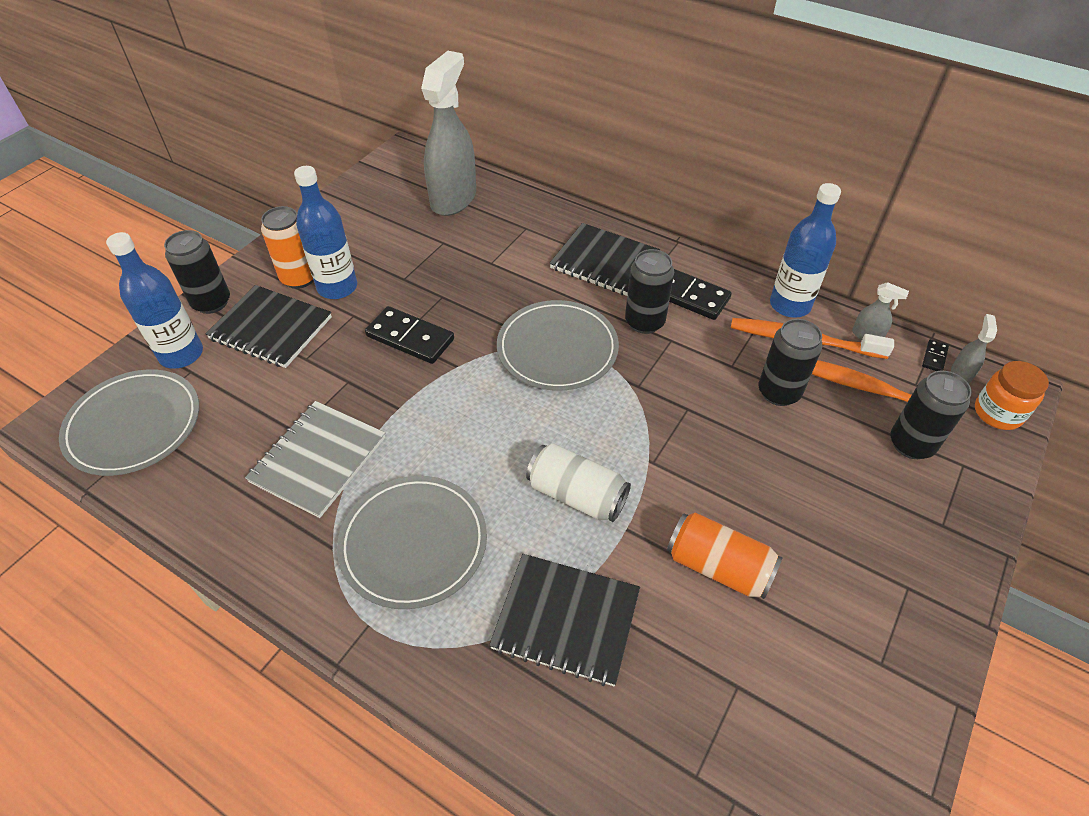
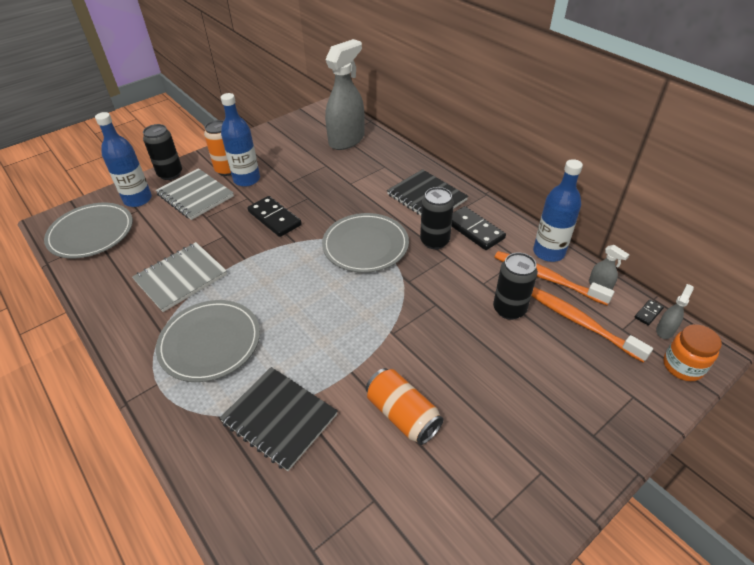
camera: 20 degrees right, 5 degrees down
(271, 328) = (195, 195): black notebook -> grey notebook
(576, 495) = (329, 340): white can -> none
(911, 444) = (596, 370): black can -> none

